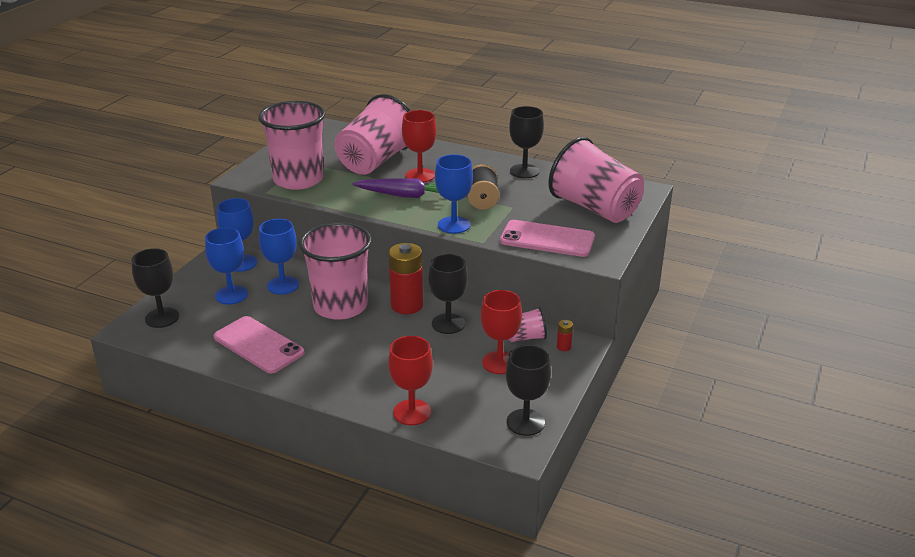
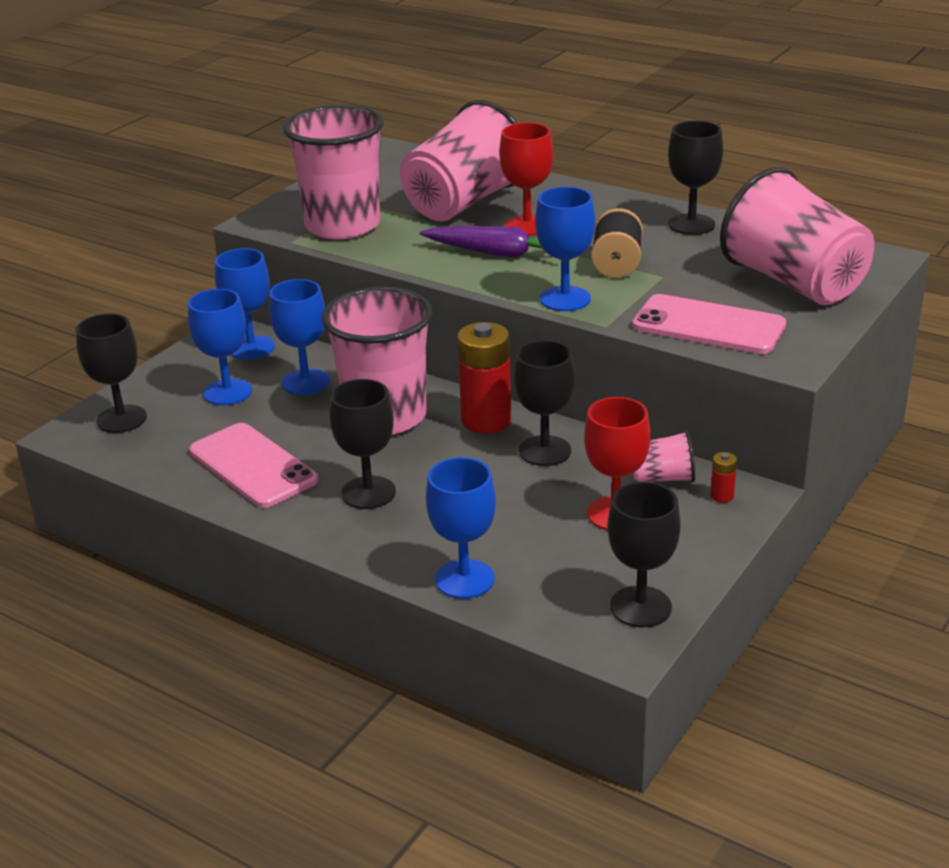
camera: 10 degrees right, 0 degrees up
(339, 359) = (368, 493): none -> black goblet
(412, 412) = (464, 579): red goblet -> blue goblet

